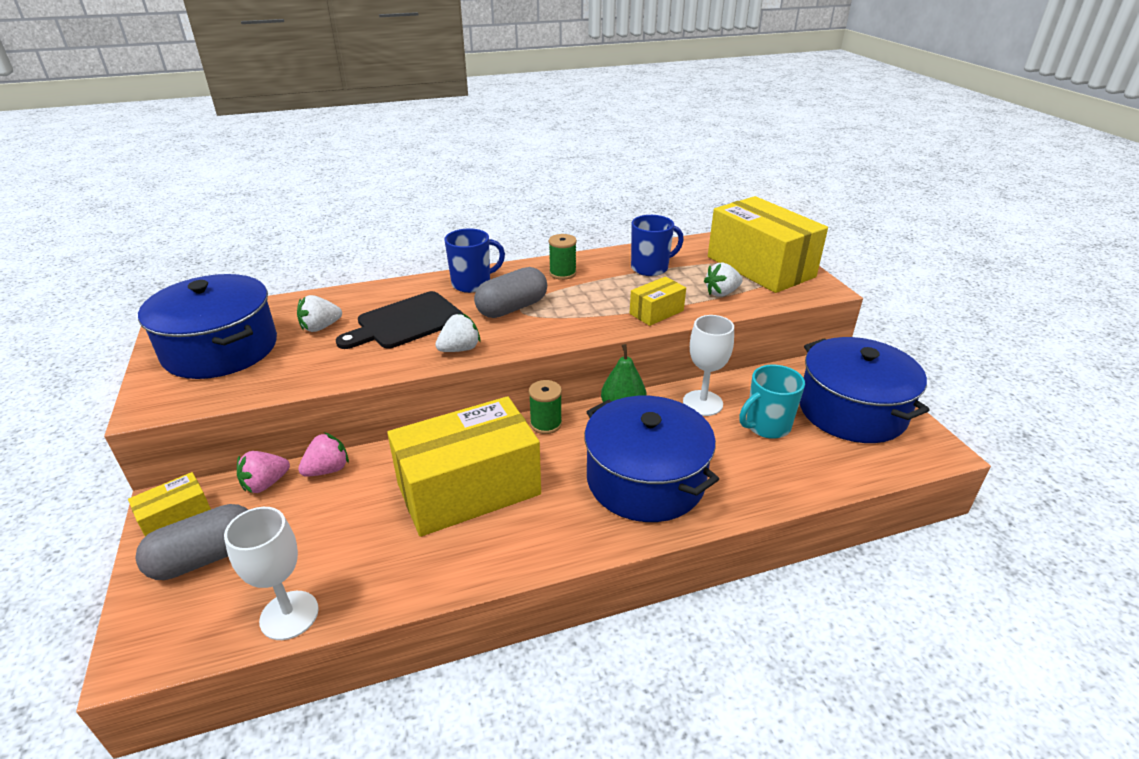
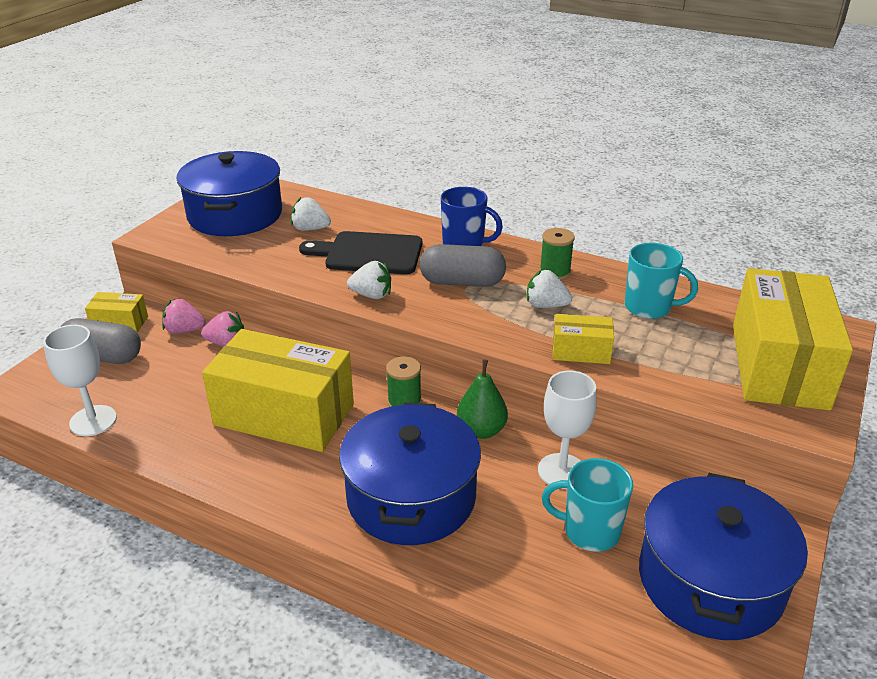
camera: 45 degrees right, 0 degrees up
(650, 268) = (649, 307): blue mug -> turquoise mug
(721, 293) = (681, 369): white strawberry -> white strawberry (546, 305)

